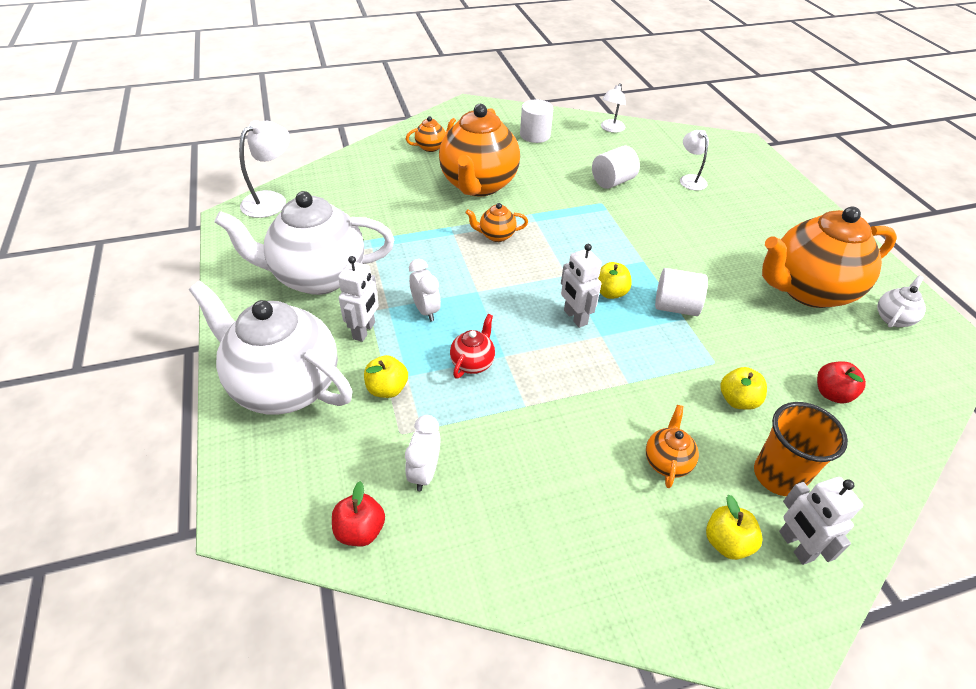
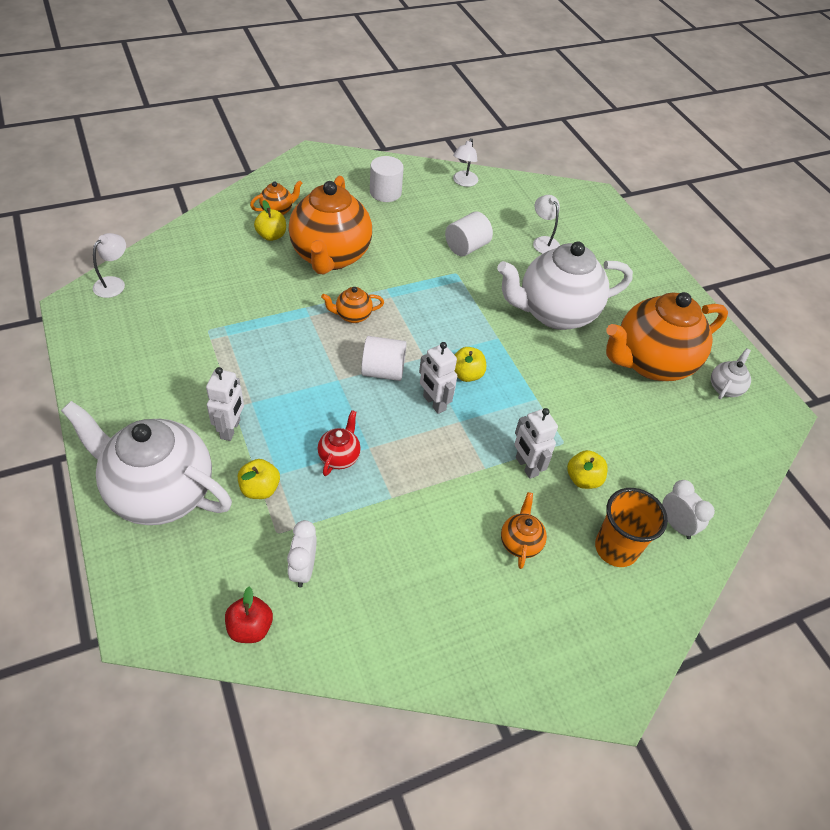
camera: 10 degrees left, 5 degrees up
(271, 200) = (114, 283): white lamp -> white lamp, size x0.66
(318, 277) = (176, 372): white teapot -> white teapot (555, 313)
(426, 310) = (289, 403): white clock -> white clock (676, 525)
(675, 307) = (528, 387): white cylinder -> white cylinder (383, 371)
(726, 542) = (570, 612): yellow apple -> yellow apple (271, 236)
(795, 546) = (627, 610): white robot -> white robot (526, 466)
(832, 393) = (666, 467): red apple -> none

